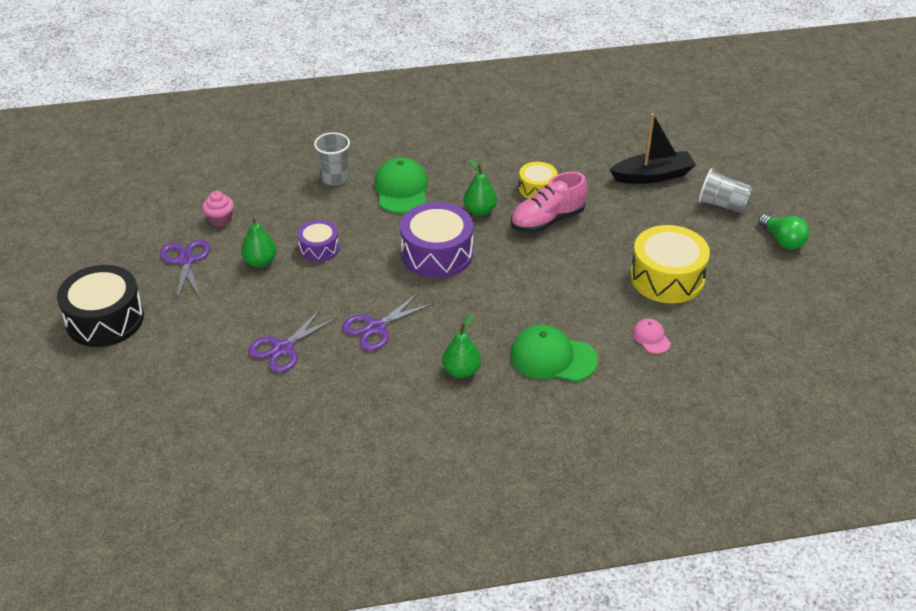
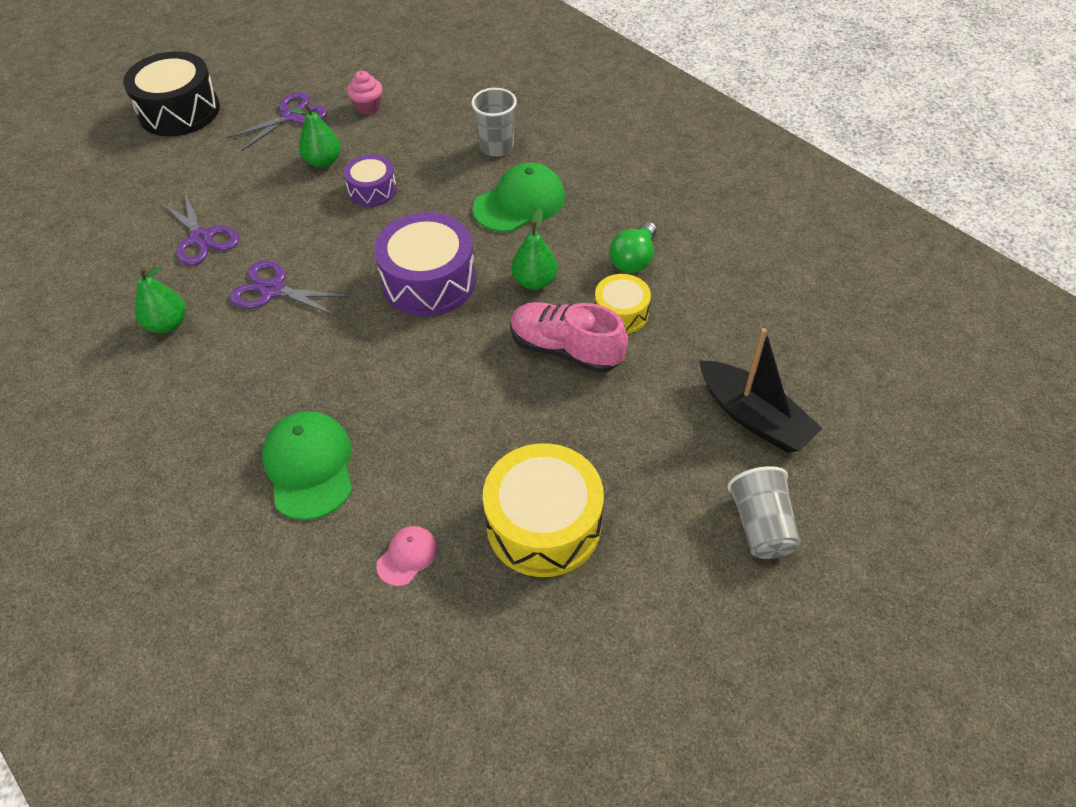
camera: 60 degrees right, 10 degrees up
(283, 348) = (202, 238): purple scissors -> purple scissors turned 135 degrees counterclockwise
(461, 371) = (240, 392): green pear -> green pear (167, 324)
(783, 240) = (741, 641): green light bulb -> green light bulb (634, 259)

